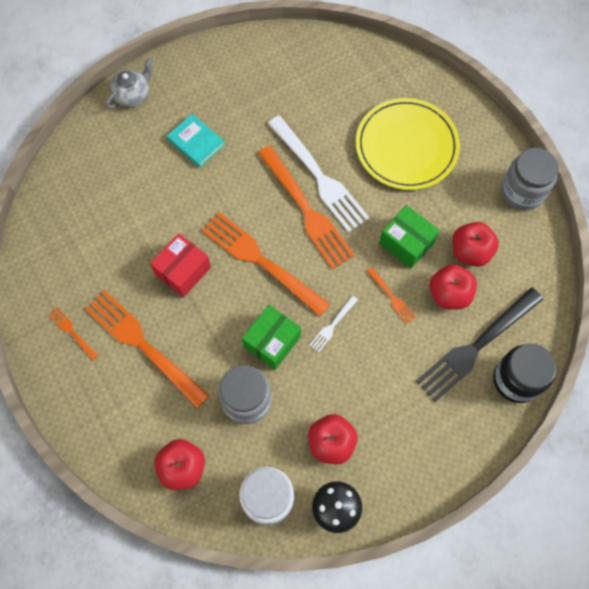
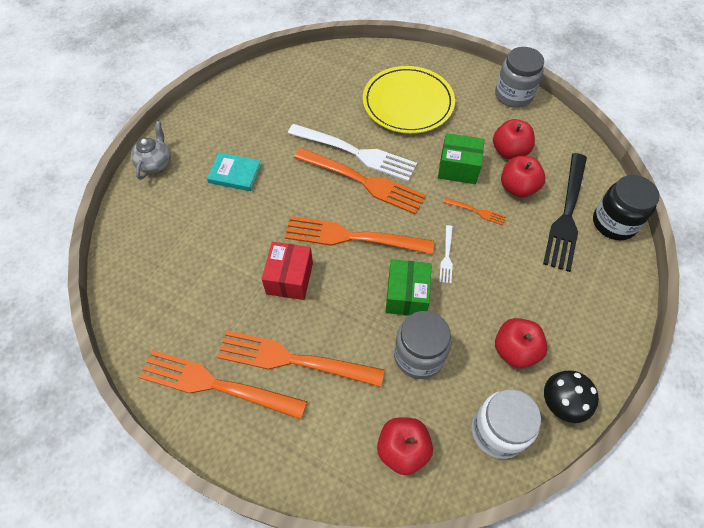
camera: 30 degrees left, 10 degrees down
(72, 332) = (216, 385): orange fork -> orange fork, size x2.28

